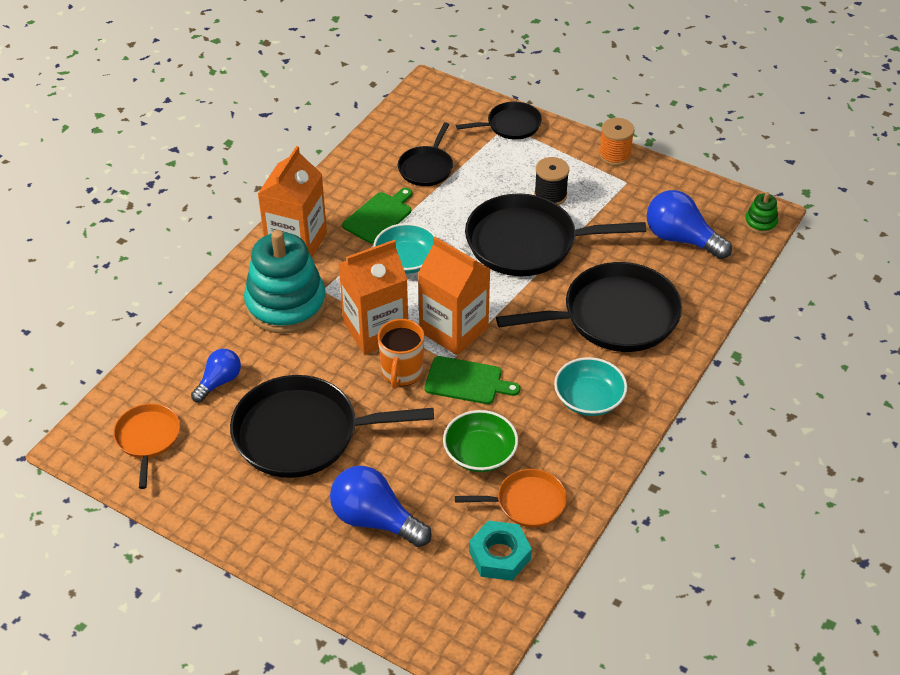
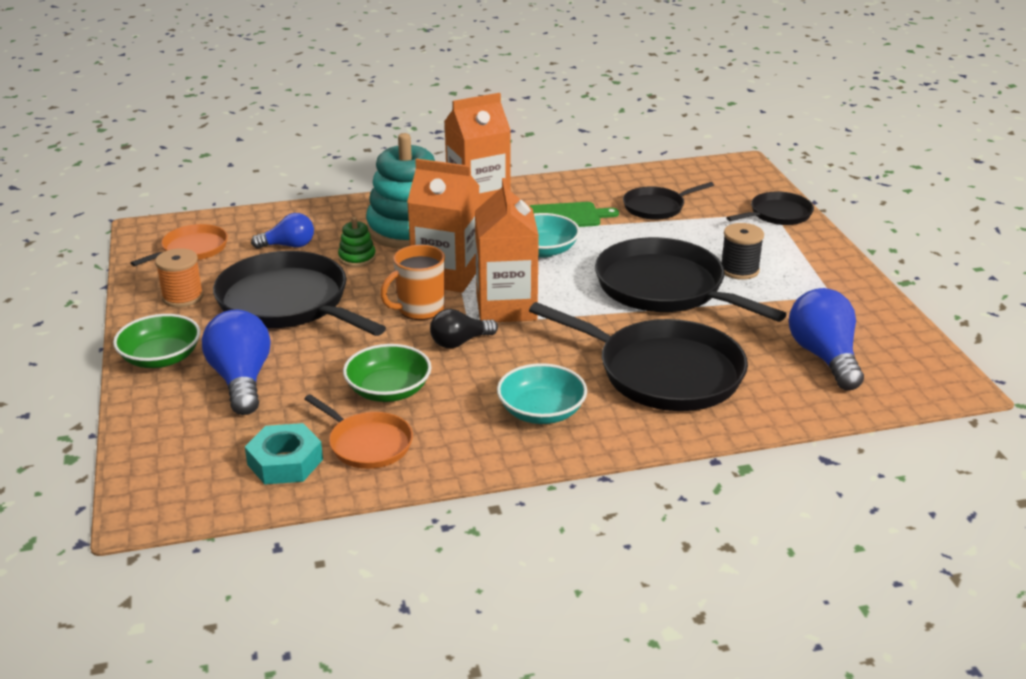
camera: 45 degrees right, 15 degrees down
(290, 547) = (161, 358): none -> green bowl
(467, 381) = (460, 342): green cutting board -> black light bulb
(511, 125) = (778, 214): black pan -> black pan turned 60 degrees counterclockwise
(615, 155) = (849, 273): orange spool -> orange spool (183, 297)
(760, 223) = (937, 388): green stacking toy -> green stacking toy (357, 258)

